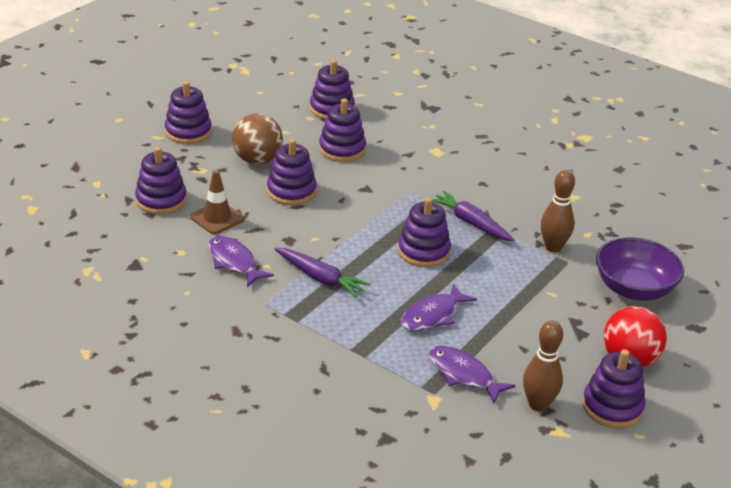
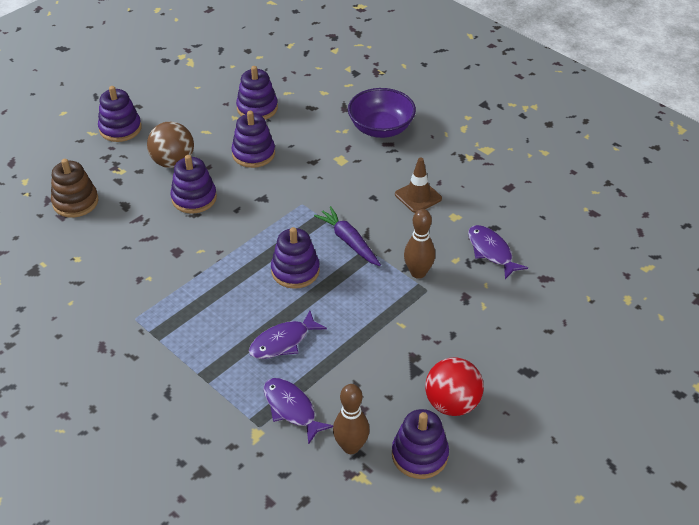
camera: 10 degrees right, 10 degrees up
(161, 200) = (75, 202): purple stacking toy -> brown stacking toy
(217, 218) = (119, 224): brown traffic cone -> brown traffic cone (418, 196)
(234, 262) = (121, 273): purple fish -> purple fish (491, 251)
(320, 278) = (192, 295): purple carrot -> none
(634, 289) = (481, 324): purple bowl -> purple bowl (381, 128)

